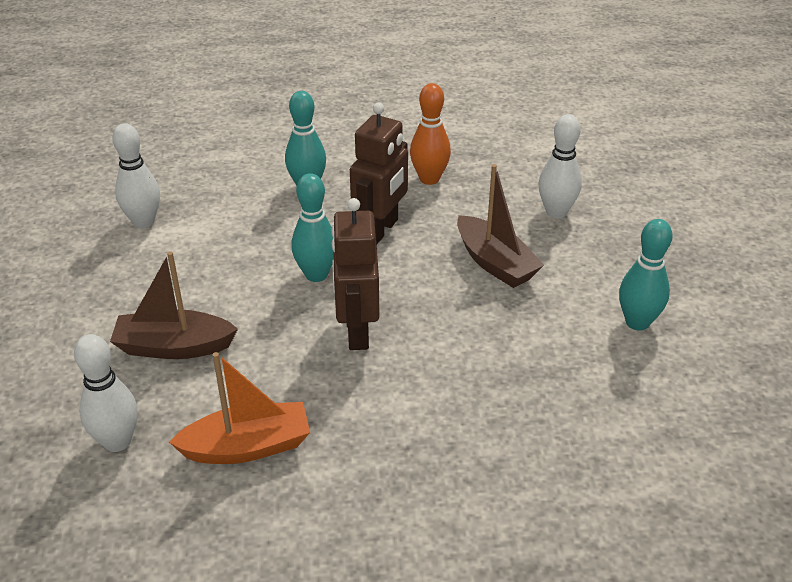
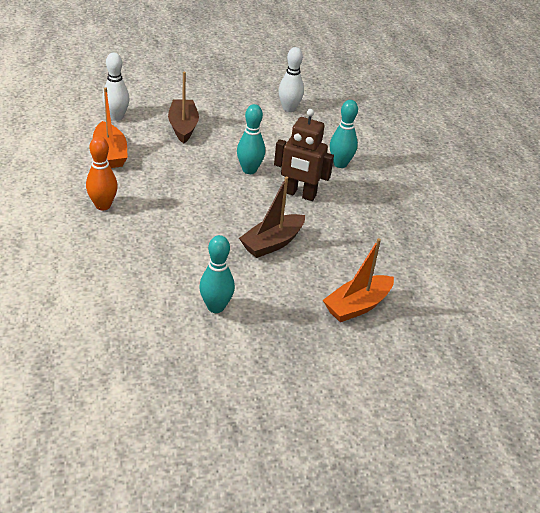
camera: 80 degrees right, 0 degrees up
(357, 331) = (198, 186): brown robot -> none
(429, 179) = (365, 216): orange bowling pin -> orange bowling pin (103, 205)
(556, 212) = (339, 277): white bowling pin -> none
(606, 204) = (357, 306): none -> orange boat

